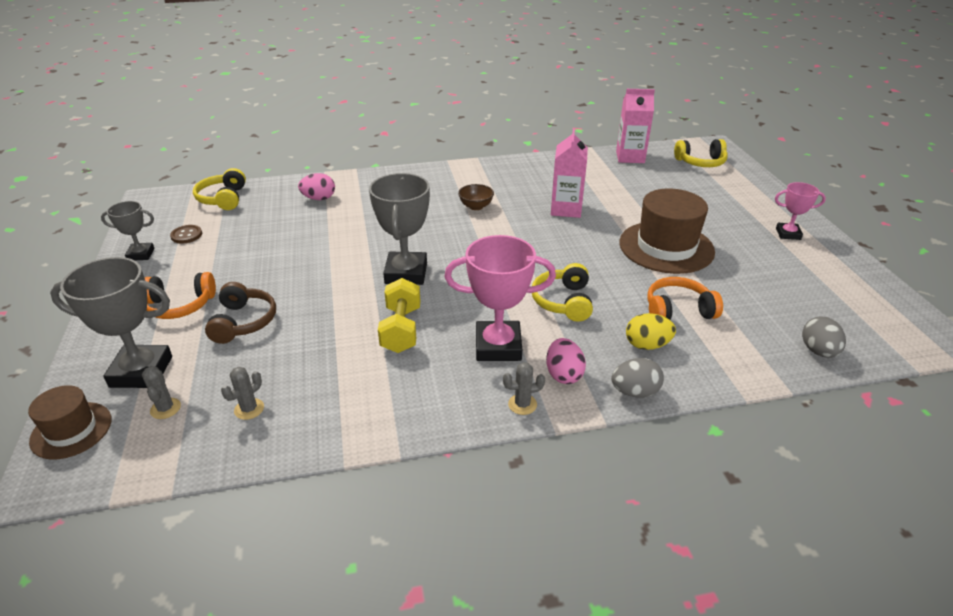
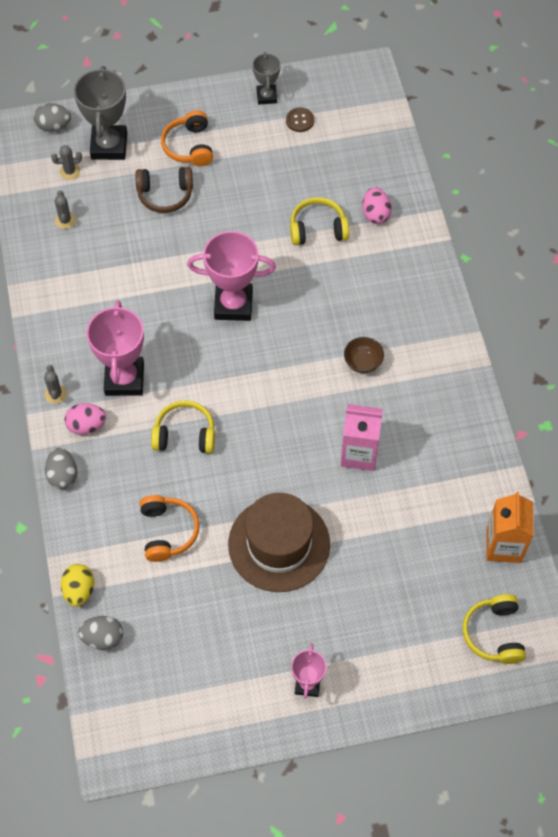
camera: 90 degrees right, 25 degrees up
(71, 430) = (54, 126): brown hat -> grey egg
(223, 199) = (372, 131): yellow headphones -> yellow headphones (318, 229)
(249, 409) = (65, 220): grey cactus -> grey cactus turned 45 degrees clockwise
(401, 330) = (150, 307): yellow dumbbell -> none
(406, 273) = (233, 305): grey trophy -> pink trophy
(630, 157) = (503, 545): pink carton -> orange carton
(647, 345) = (119, 495): yellow egg -> yellow egg (79, 590)

